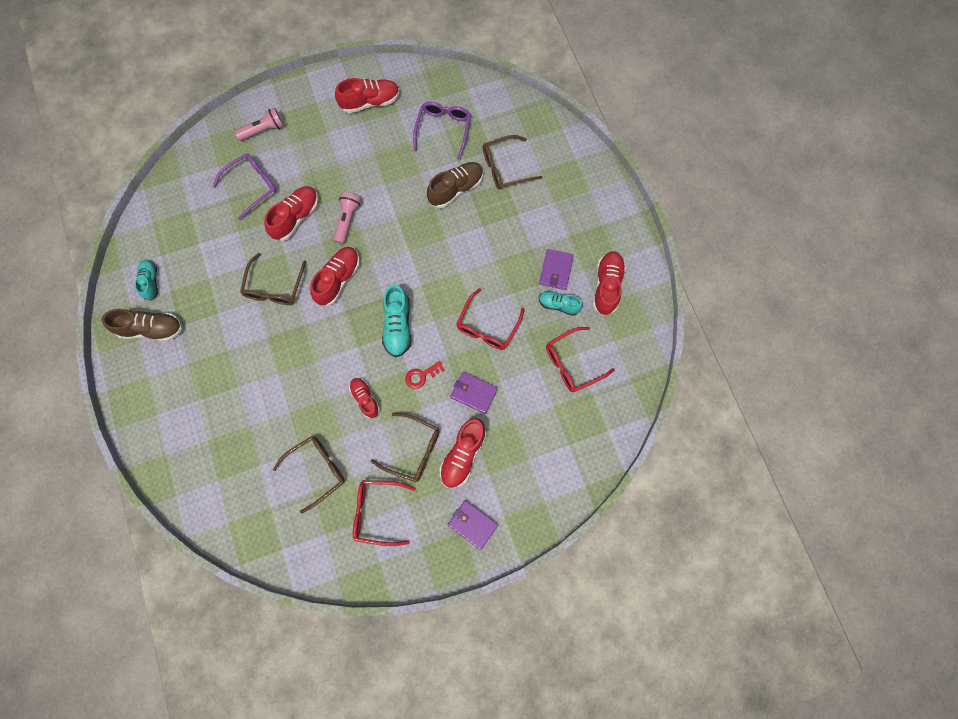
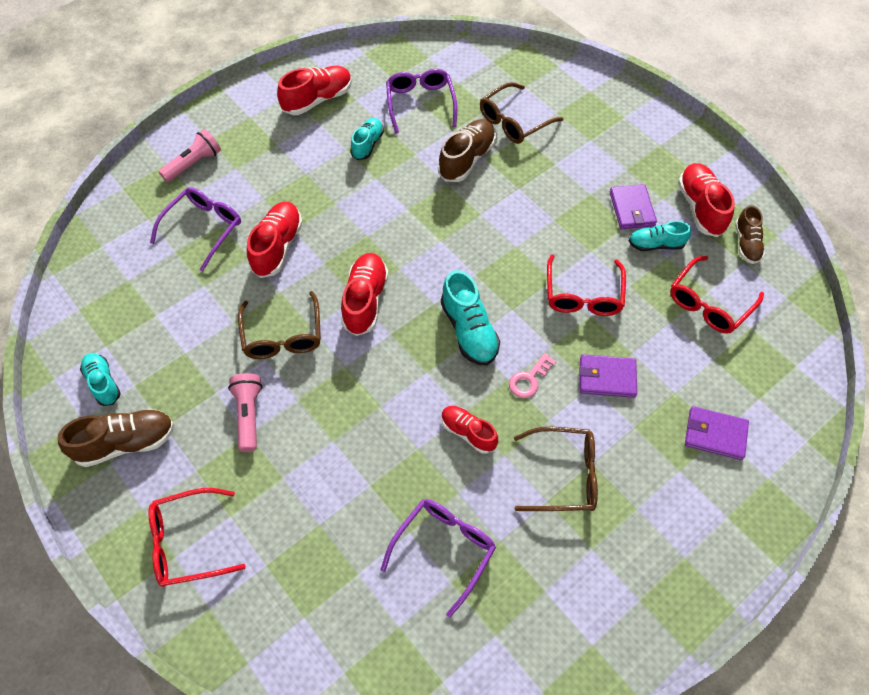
camera: 20 degrees left, 15 degrees down
(316, 470) = (443, 550): brown glasses -> purple glasses
(347, 220) = (346, 231): pink flashlight -> pink flashlight (249, 415)
(378, 512) = (557, 575): red glasses -> red glasses (189, 542)
(390, 153) = (367, 144): none -> turquoise shoe
(421, 376) = (529, 379): red key -> pink key
(463, 455) = (633, 458): red shoe -> none
(472, 524) = (693, 543): purple wallet -> purple wallet (715, 434)
(624, 326) = (746, 244): none -> brown shoe

